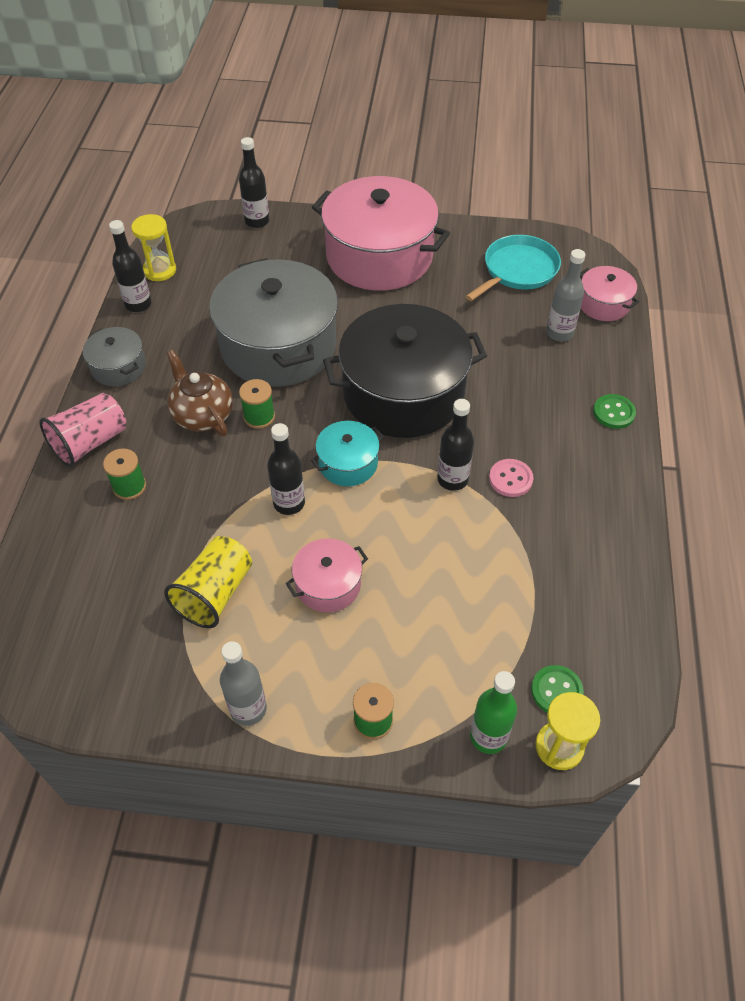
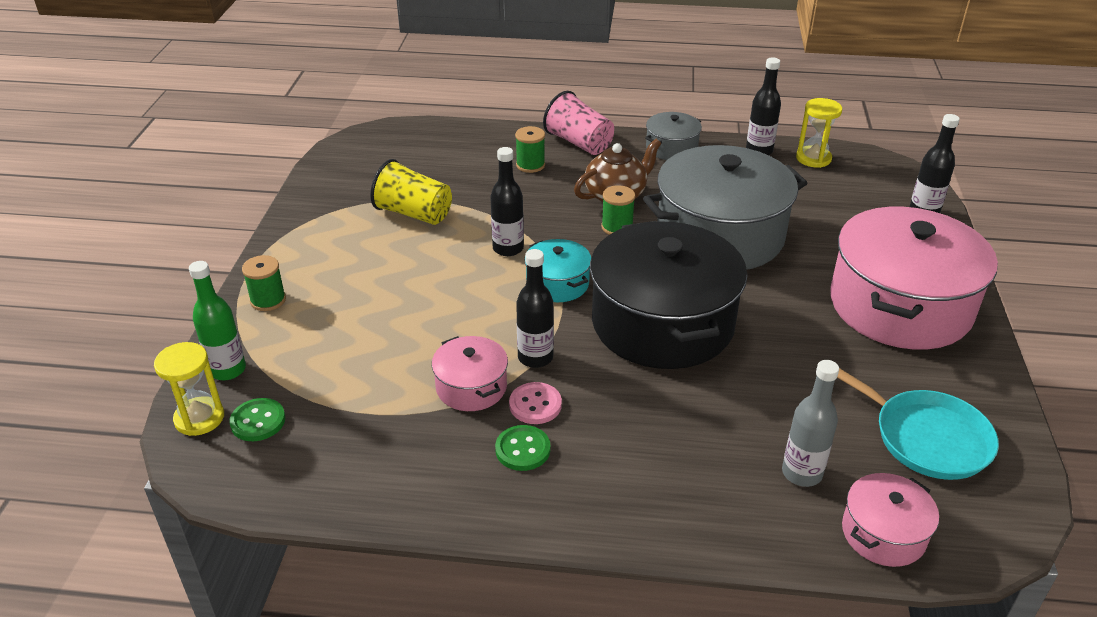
camera: 90 degrees right, 15 degrees down
(248, 709) = (301, 235): grey bottle -> none
(328, 585) = (412, 273): pink pot -> pink pot (471, 387)
(613, 413) = (652, 518): green button -> green button (522, 449)

